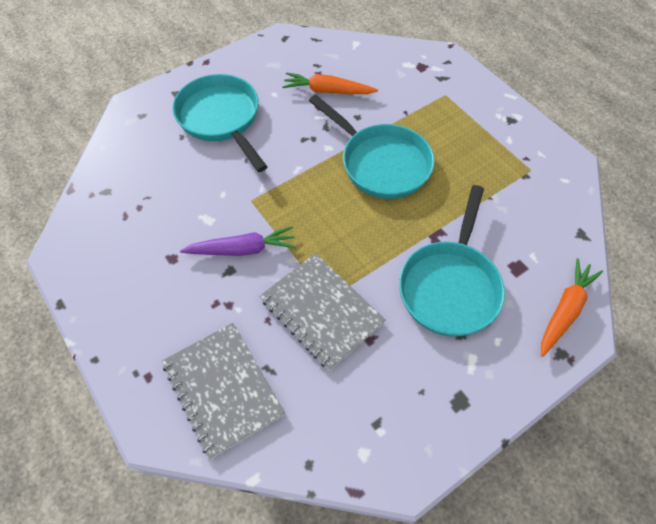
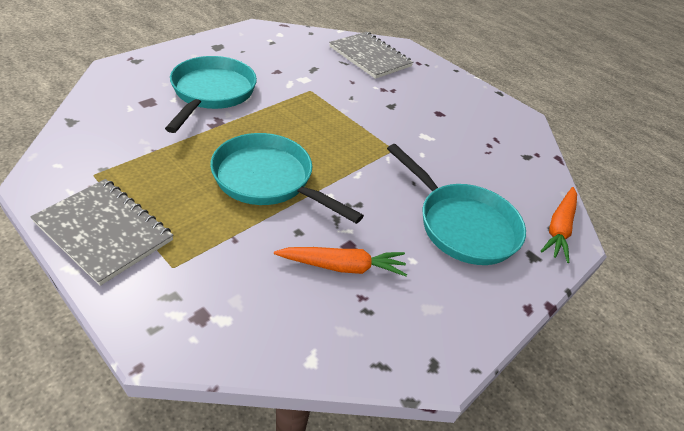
camera: 165 degrees right, 15 degrees down
(242, 249) = (386, 117): purple carrot -> none
(321, 311) = (314, 84): grey notebook -> grey notebook (104, 231)
(565, 310) = (120, 78): orange carrot -> orange carrot (559, 228)

